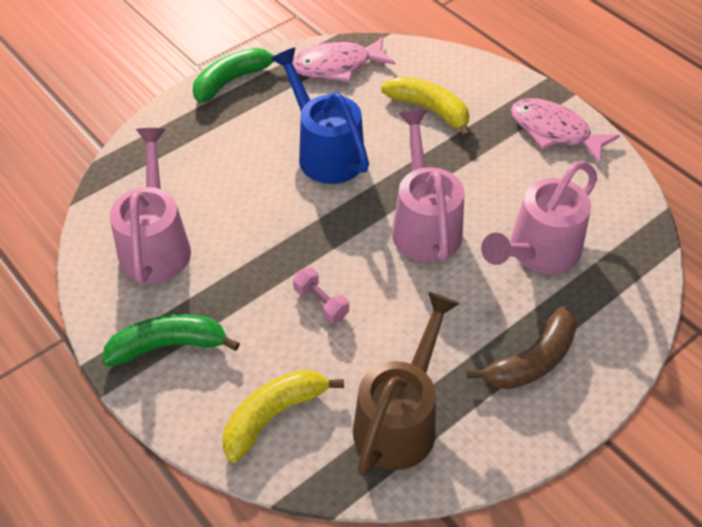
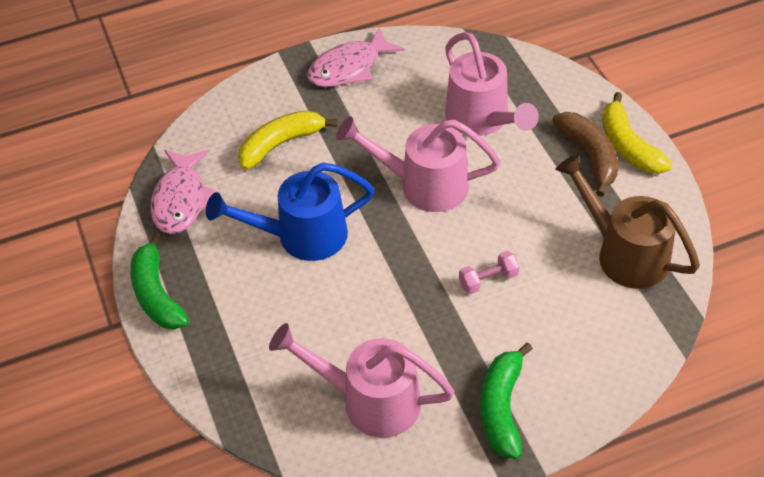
camera: 70 degrees left, 0 degrees up
(273, 415) = (599, 339): yellow banana -> yellow banana (628, 146)

